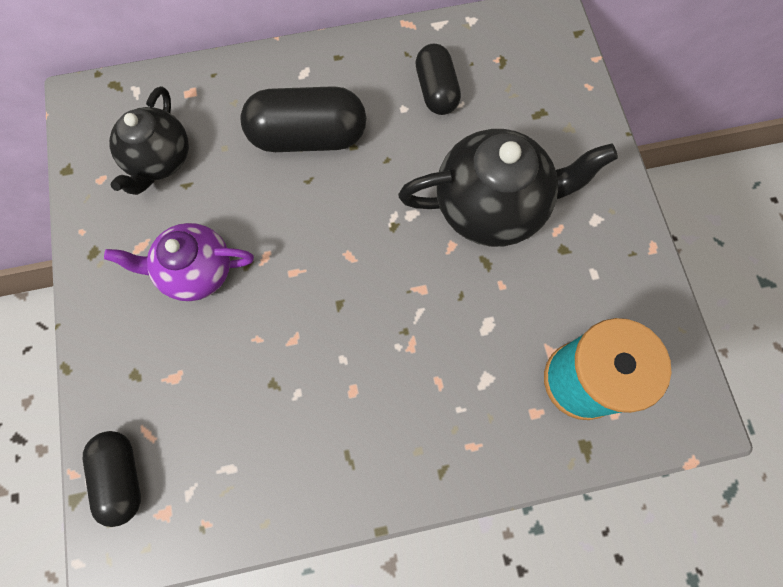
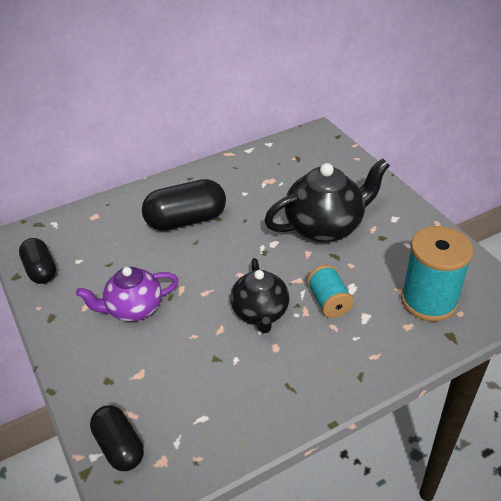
camera: 15 degrees left, 30 degrees down
(160, 160) = (85, 255): black teapot -> black teapot (260, 313)
(436, 90) = (262, 180): black capsule -> black capsule (40, 270)
(448, 339) = (329, 301): none -> turquoise spool

